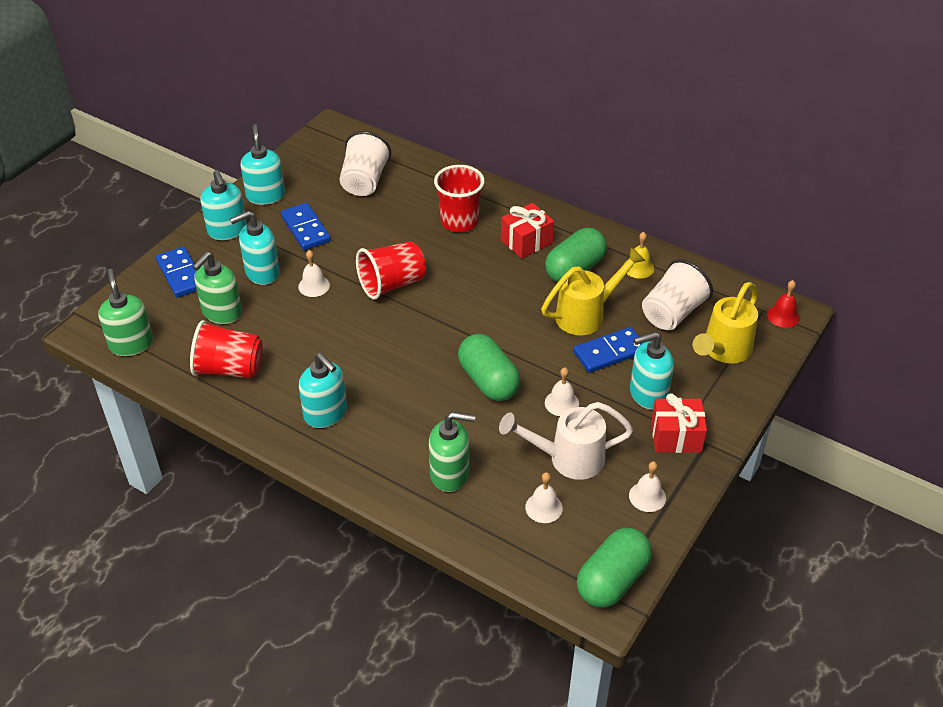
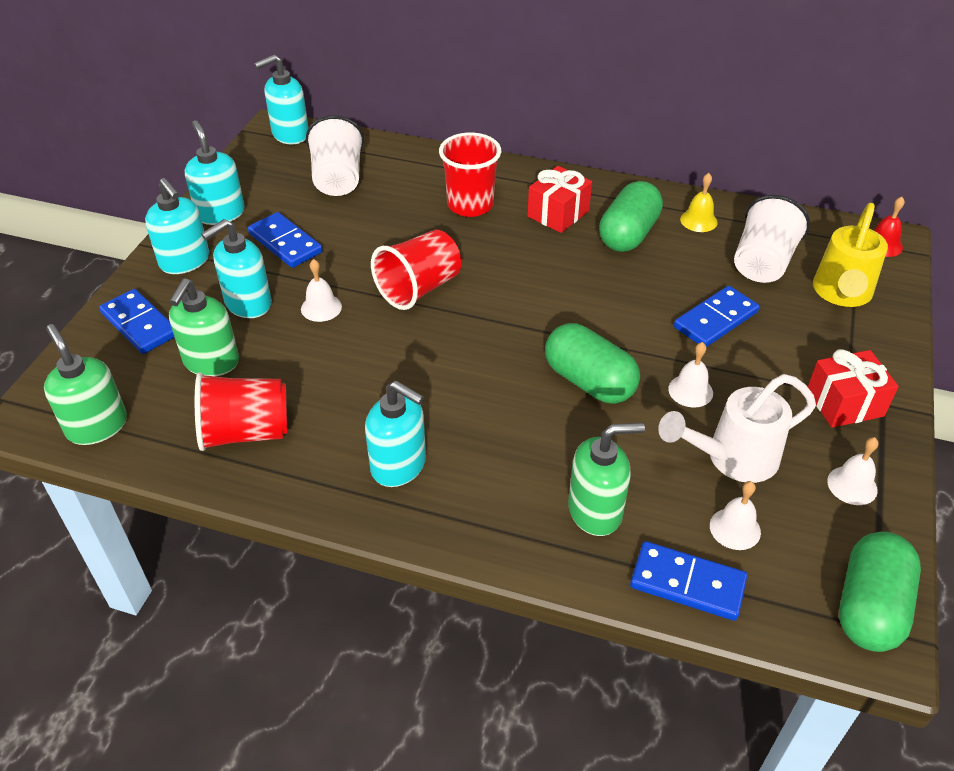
camera: 15 degrees left, 0 degrees up
(491, 536) = (687, 583): none -> blue domino
(587, 314) = (668, 282): yellow watering can -> none
(647, 394) = (785, 360): turquoise soap dispenser -> turquoise soap dispenser (290, 134)

